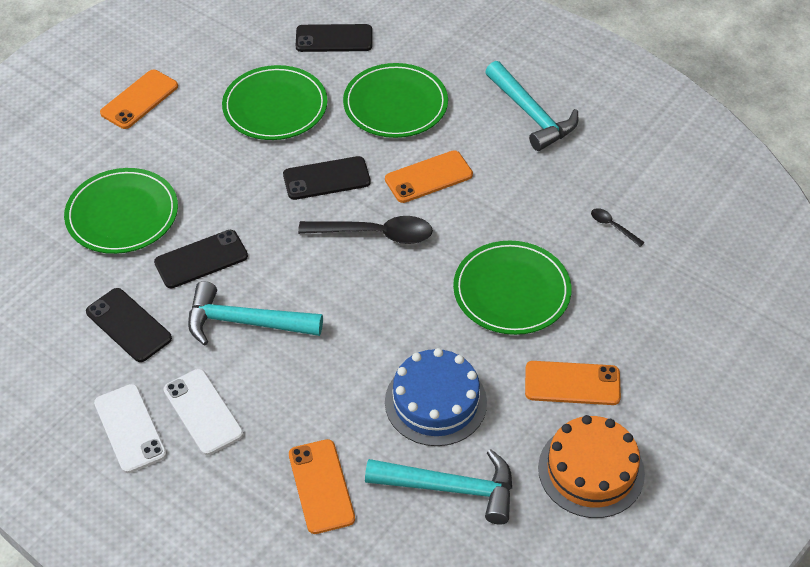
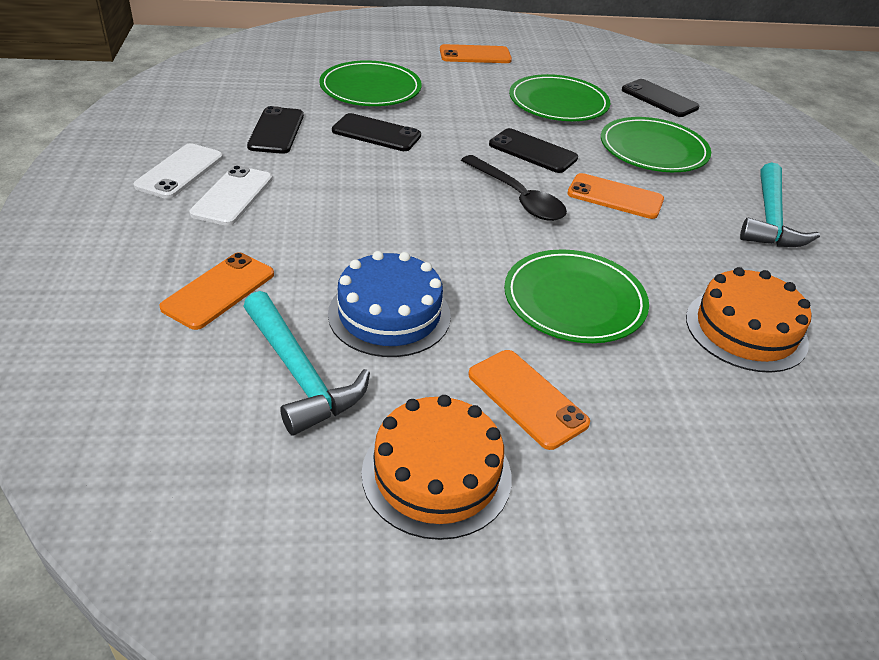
camera: 45 degrees right, 10 degrees down
(245, 322) = (344, 177): turquoise hammer -> none
(613, 226) = (746, 330): black spoon -> orange cake

